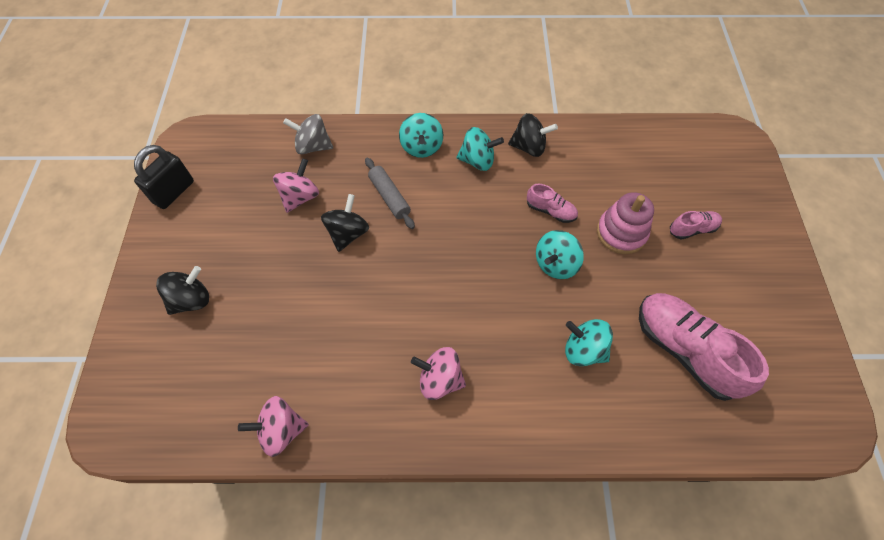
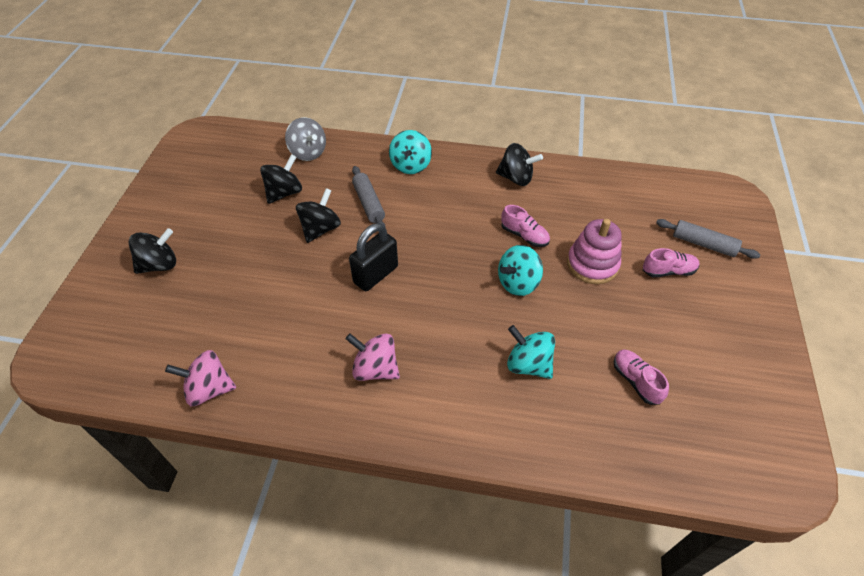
camera: 10 degrees right, 10 degrees down
(174, 192) = (170, 174): black padlock -> black padlock (375, 274)
(300, 197) = (284, 193): pink spinning top -> black spinning top
(313, 146) = (308, 152): grey spinning top -> grey spinning top turned 150 degrees counterclockwise
(477, 161) = (462, 183): turquoise spinning top -> none
(685, 350) = (636, 381): pink shoe -> pink shoe, size x0.49
(719, 195) = (703, 244): none -> grey rolling pin

